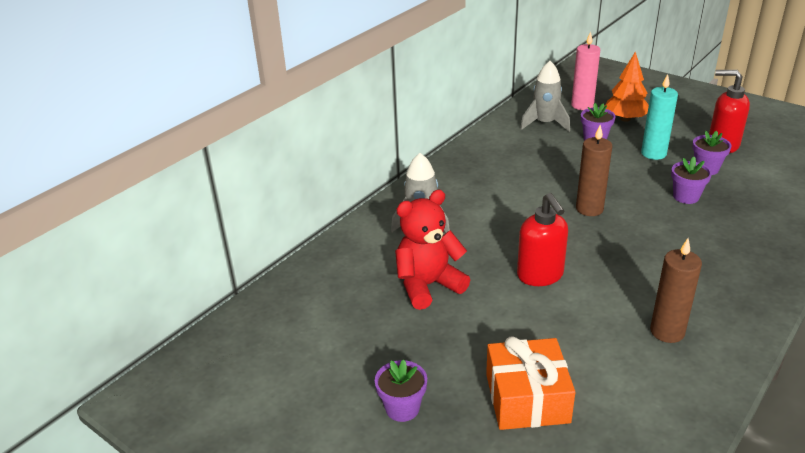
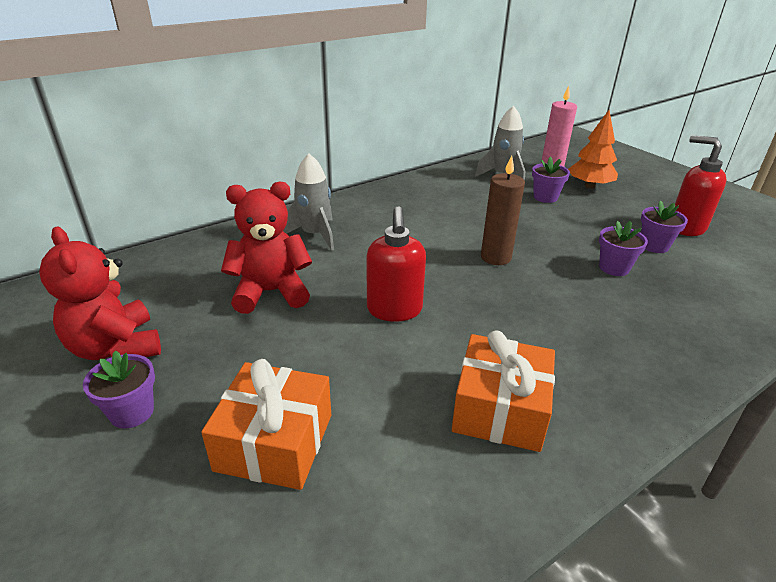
camera: 15 degrees right, 0 degrees up
(341, 365) = (116, 348): none -> red teddy bear
(653, 153) = (601, 221): turquoise candle -> none
(667, 331) = (500, 409): brown candle -> orange gift

